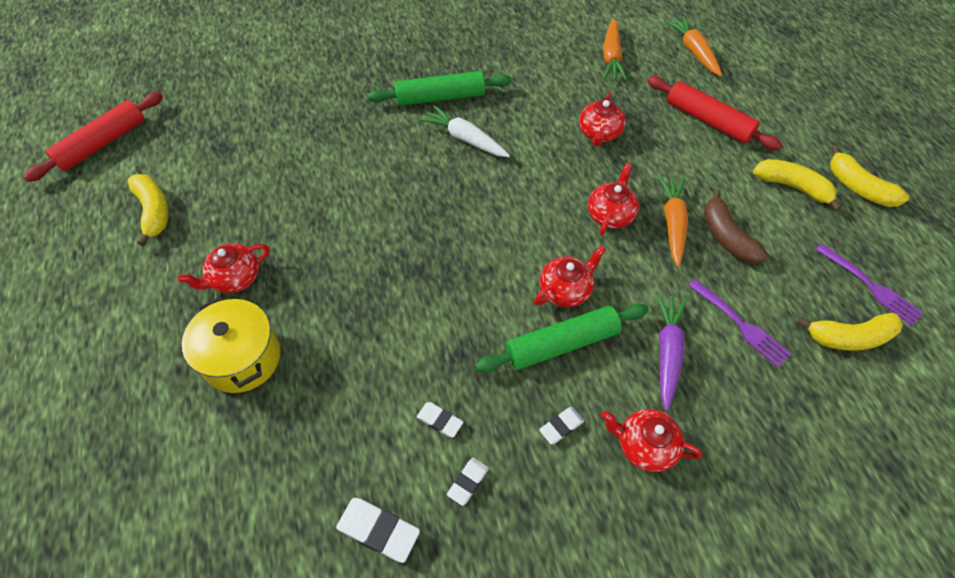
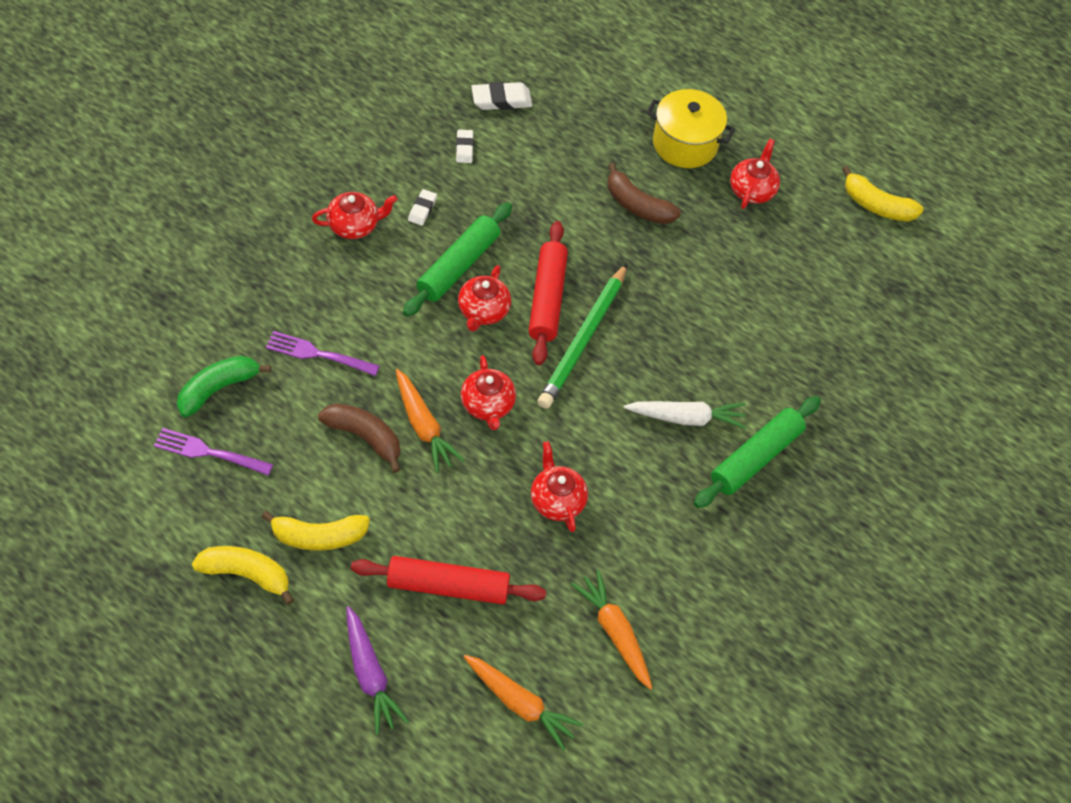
camera: 140 degrees right, 0 degrees up
(103, 143) = (998, 237): red rolling pin -> red rolling pin (547, 299)
(349, 317) = (637, 205): none -> brown banana
(440, 421) = (511, 173): white eraser -> none
(496, 226) = (583, 339): none -> green pencil
(667, 352) = (369, 300): purple carrot -> purple carrot (370, 675)
(849, 337) = (218, 389): yellow banana -> green banana

